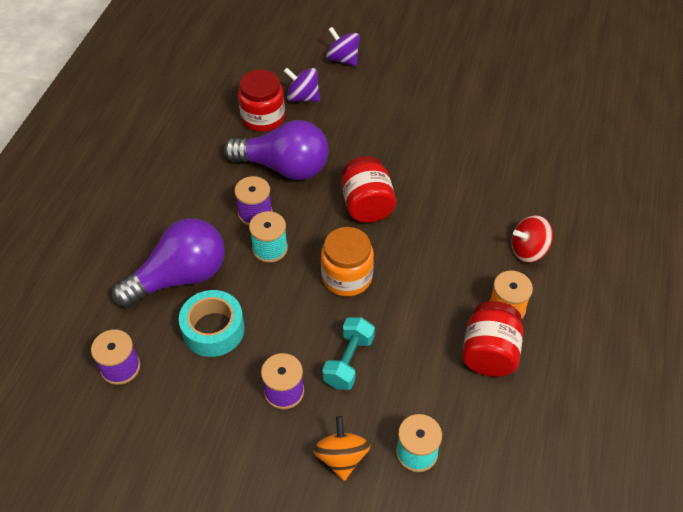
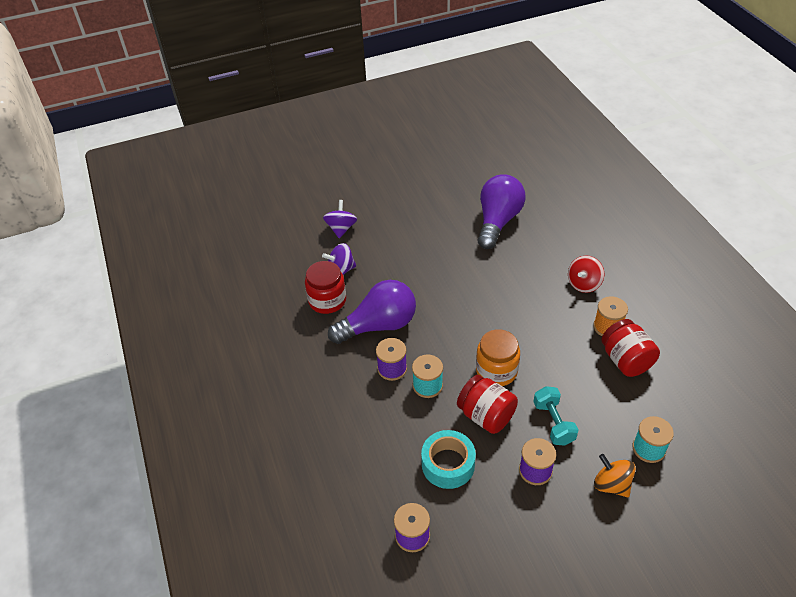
camera: 35 degrees left, 5 degrees down
(180, 277) = (387, 446): purple light bulb -> purple light bulb (498, 221)
(343, 59) = (341, 228): purple spinning top -> purple spinning top turned 90 degrees clockwise
(367, 205) = (460, 316): red jar -> red jar (486, 416)

